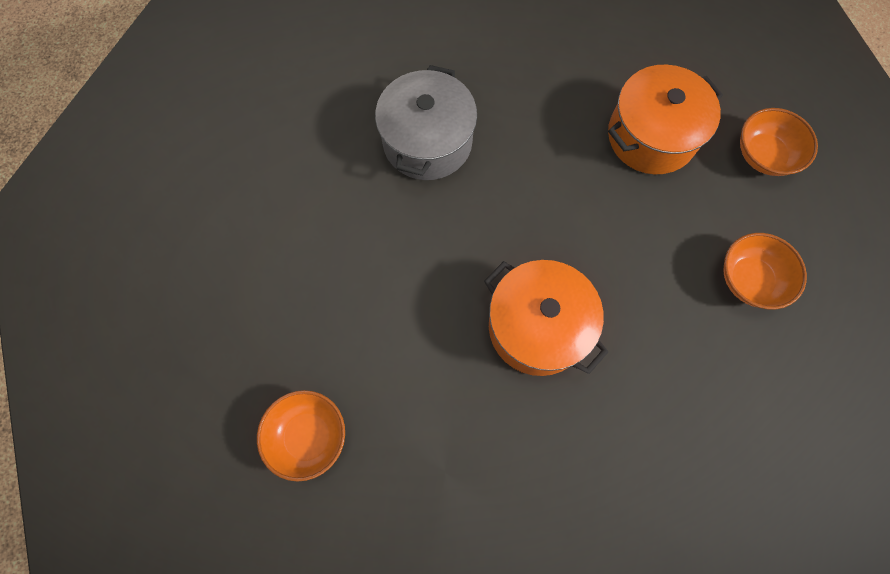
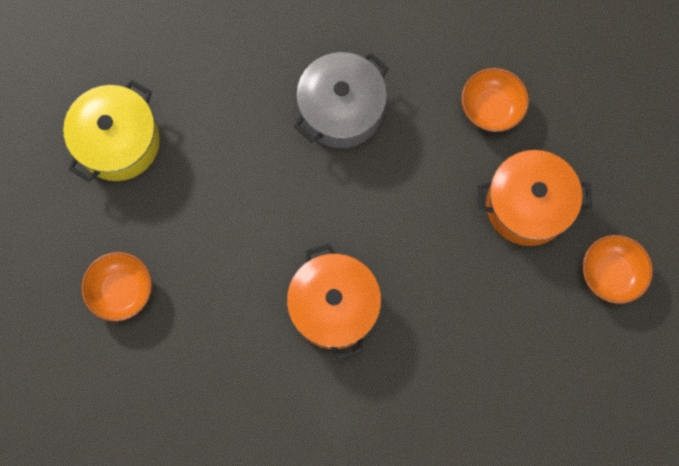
camera: 30 degrees right, 5 degrees up
(220, 286) = (119, 142): none -> yellow pot
(749, 280) = (523, 365): orange bowl -> orange bowl (491, 108)

